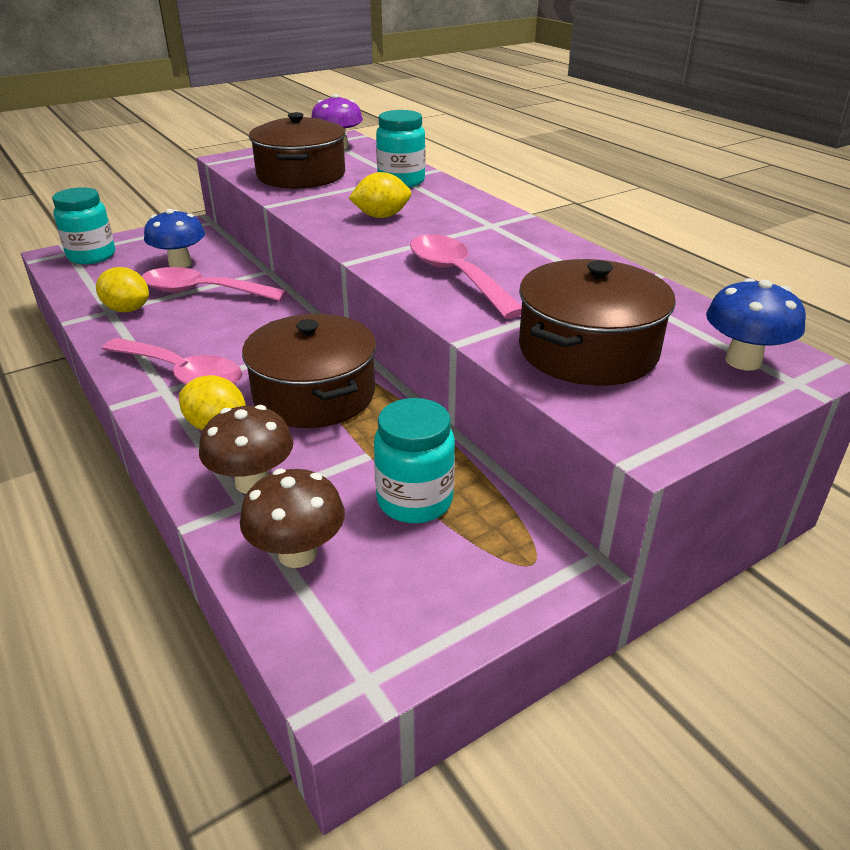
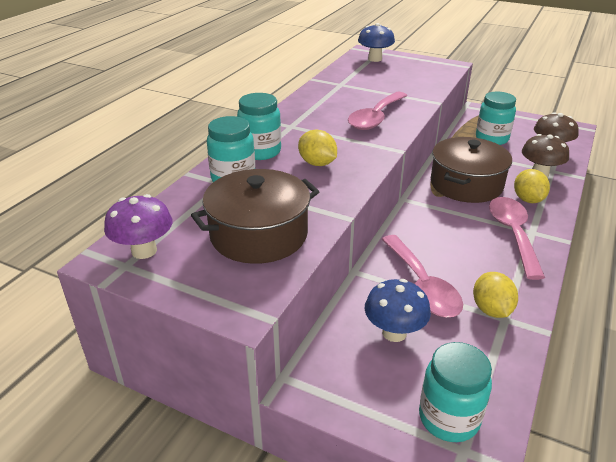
camera: 120 degrees left, 0 degrees up
(443, 200) = (260, 151): none -> turquoise jar
(588, 350) = (406, 80): brown pot -> none

